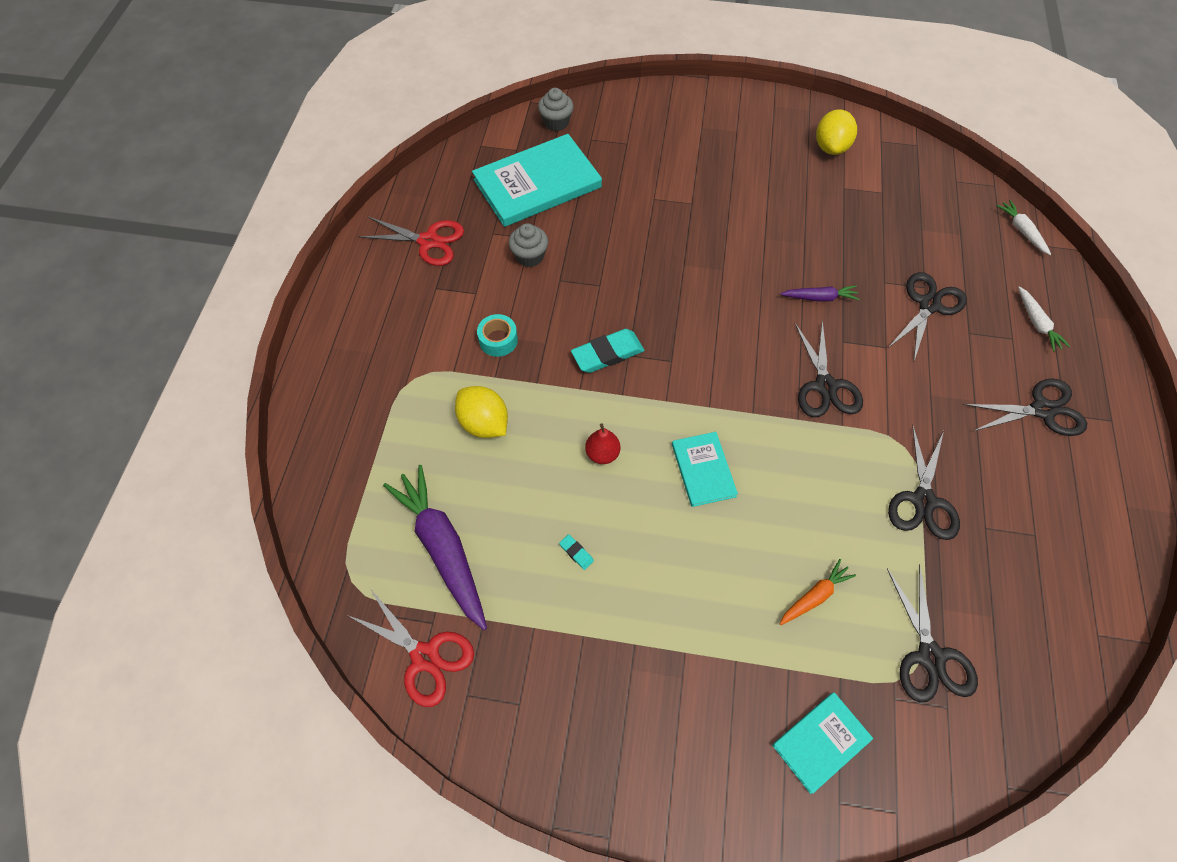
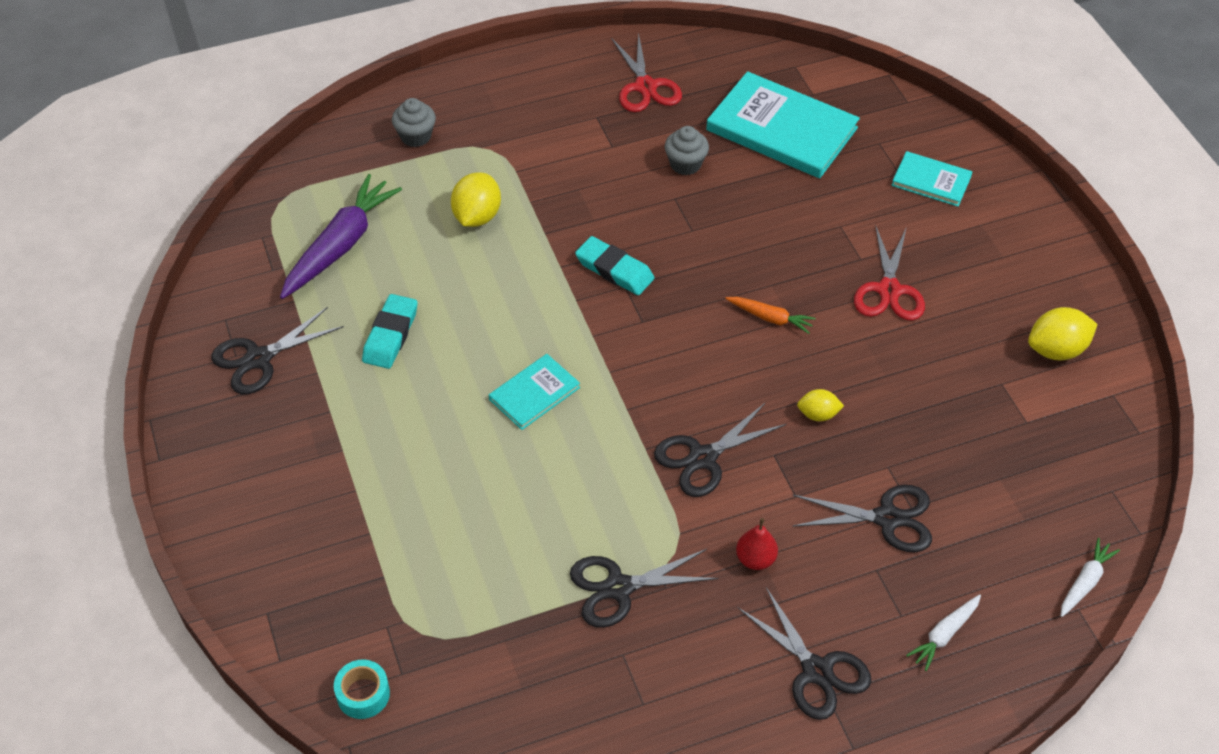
camera: 60 degrees right, 10 degrees down
(425, 657) = (241, 279): red scissors -> red scissors (889, 290)
(498, 340) = (571, 186): turquoise tape -> turquoise tape (363, 694)
(556, 122) = (877, 107): grey cupcake -> grey cupcake (416, 136)
(576, 553) = (390, 335): turquoise eraser -> turquoise eraser, size x2.18
(602, 453) = (502, 312): red pear -> red pear (755, 559)
(815, 596) = (455, 528): orange carrot -> orange carrot (770, 318)
(819, 298) = (818, 414): purple carrot -> yellow lemon
(821, 742) = (314, 580): turquoise book -> turquoise book (931, 181)
(930, 656) = (446, 643): black scissors -> black scissors (258, 359)

